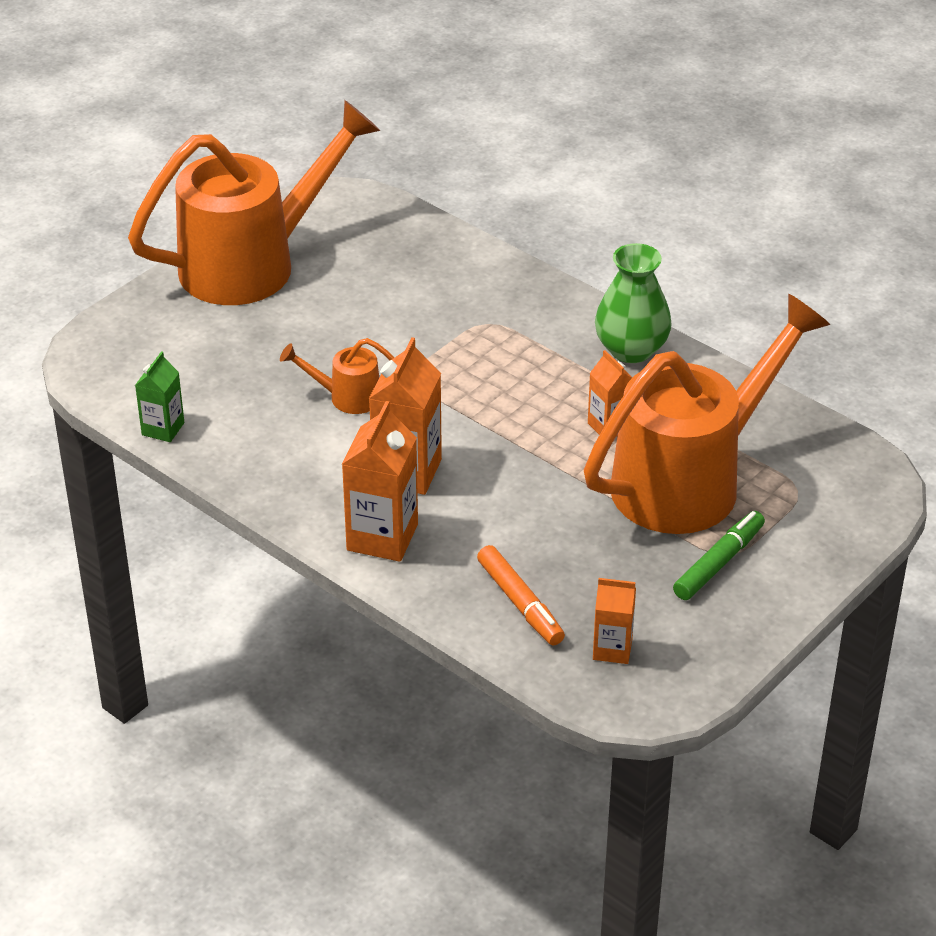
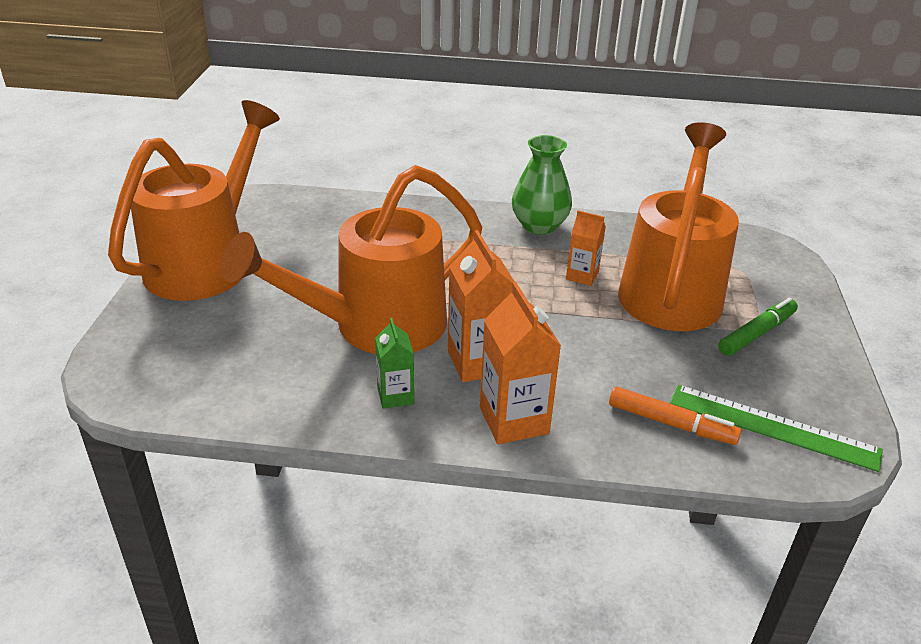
camera: 35 degrees left, 5 degrees down
(163, 429) = (237, 412): green carton -> green carton (395, 396)
(347, 397) = (375, 326): orange watering can -> orange watering can, size x2.41
(612, 649) = (772, 427): orange carton -> green ruler
(718, 563) = (756, 334): green marker -> green marker turned 45 degrees clockwise

